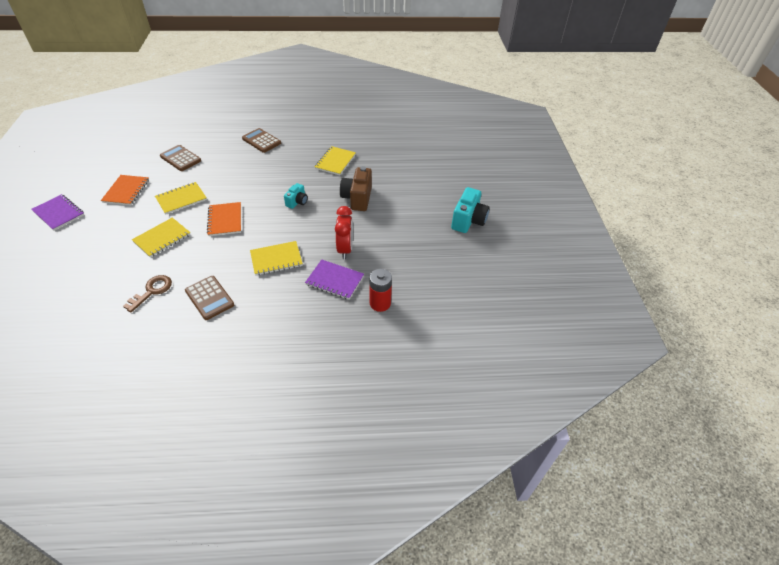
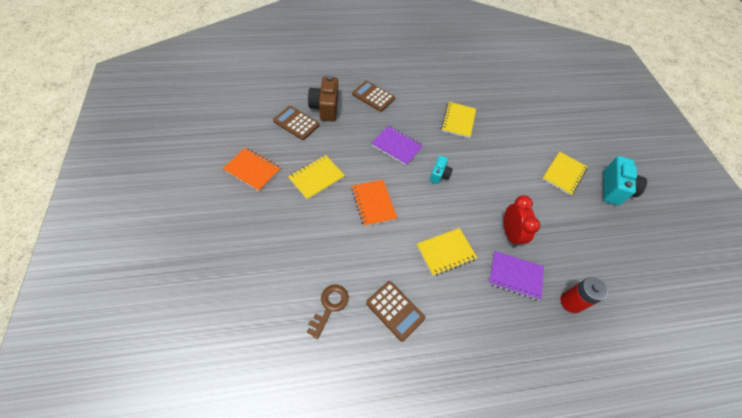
camera: 10 degrees left, 10 degrees up
(59, 213) = (187, 205): purple notebook -> purple notebook (396, 146)
(126, 191) = (252, 170): orange notebook -> orange notebook turned 60 degrees counterclockwise
(162, 238) = (315, 232): yellow notebook -> yellow notebook (563, 174)
(357, 198) = (497, 167): brown camera -> brown camera (325, 107)

